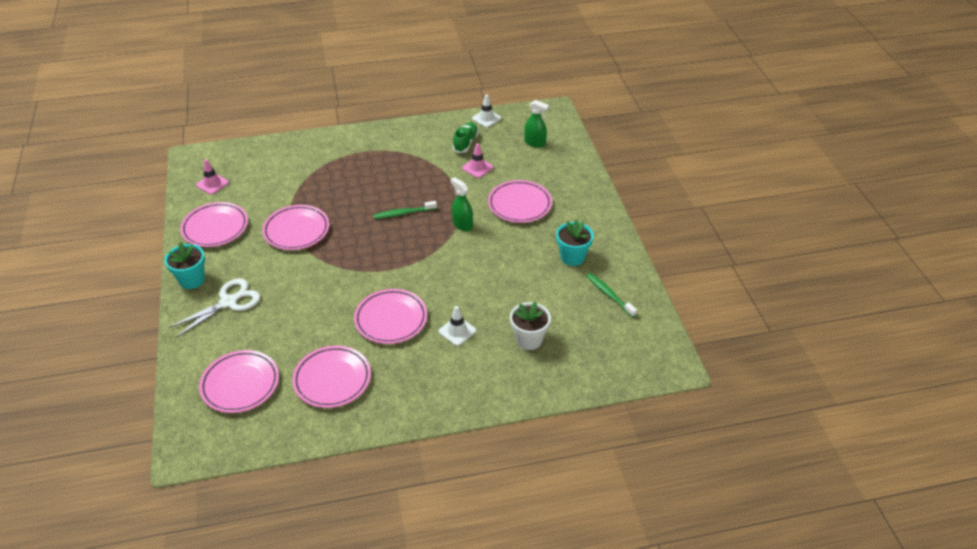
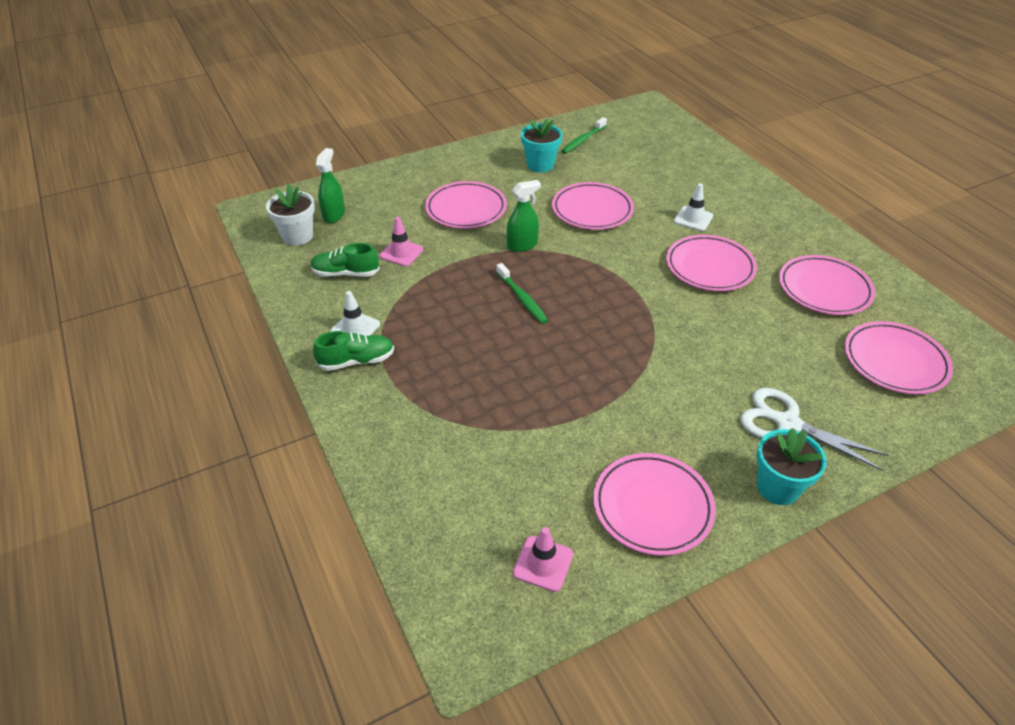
camera: 105 degrees left, 0 degrees up
(296, 230) = (608, 398): pink plate -> pink plate (592, 210)
(382, 141) = (356, 361): none -> green shoe
(462, 224) = (522, 245): green spray bottle -> green spray bottle turned 150 degrees counterclockwise
(486, 118) = (279, 264): white traffic cone -> white traffic cone (355, 328)
(529, 339) = (672, 175): white flower pot -> white flower pot (297, 236)

